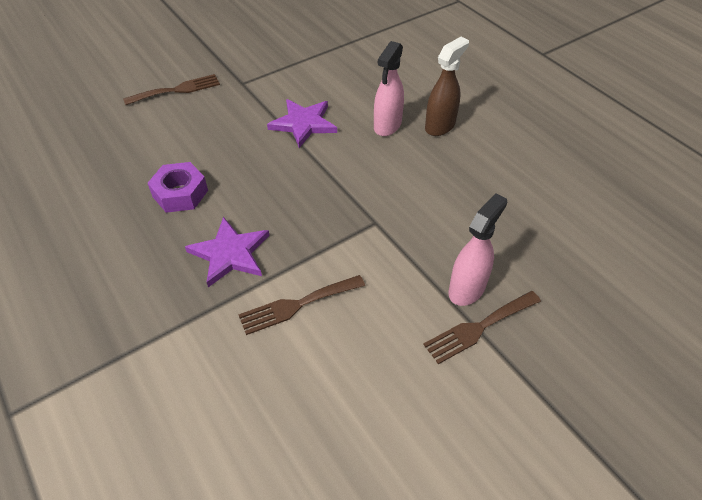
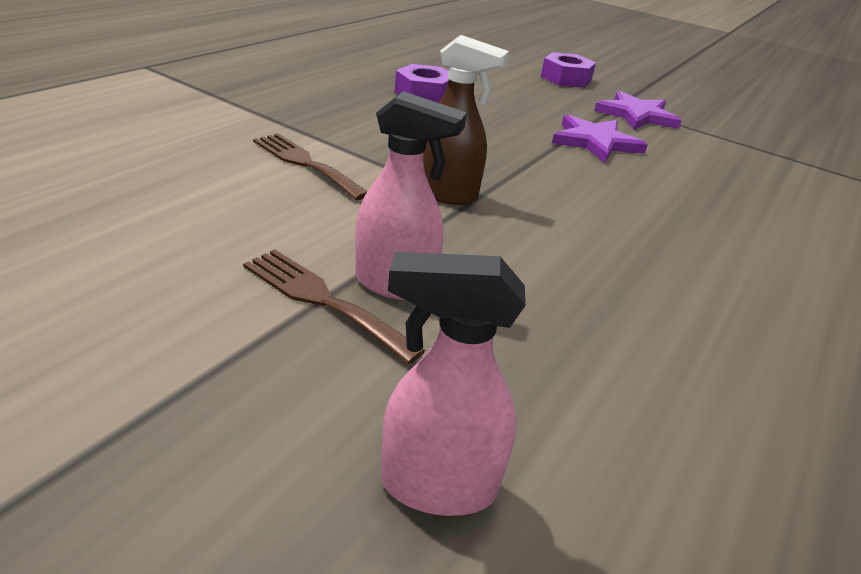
camera: 65 degrees right, 15 degrees down
(177, 90) = (565, 79): brown fork -> purple nut
(230, 254) = (359, 123): purple star -> purple star (636, 115)
(387, 126) = (661, 196): pink spray bottle -> pink spray bottle (437, 485)
(440, 126) = (717, 238): brown spray bottle -> brown spray bottle (447, 194)

